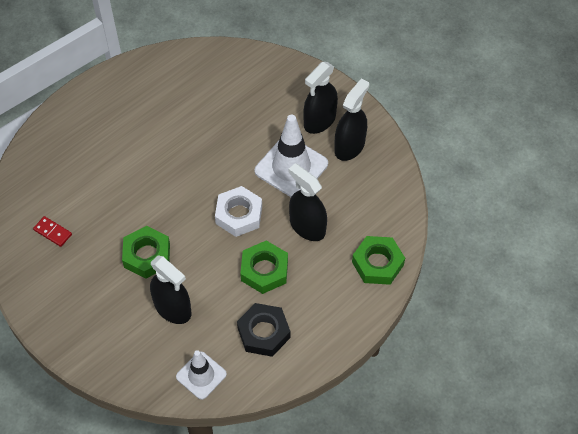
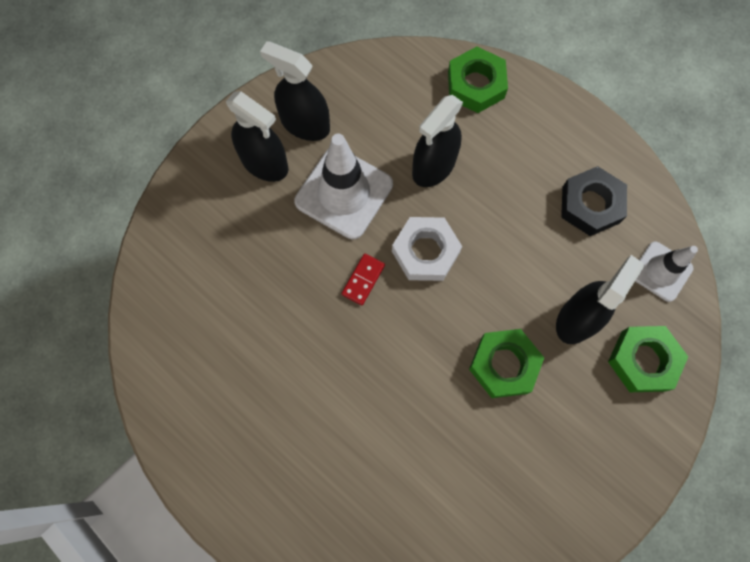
camera: 95 degrees left, 15 degrees up
(53, 232) = (485, 509): red domino -> red domino (363, 280)
(264, 270) = (504, 212): green nut -> green nut (643, 360)

